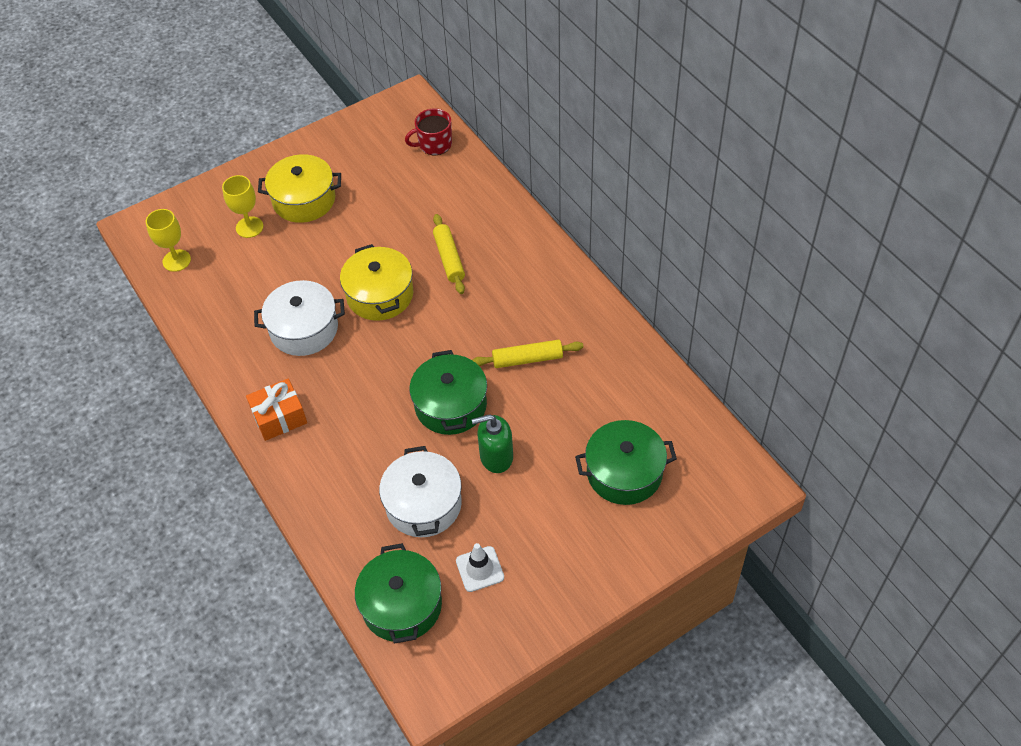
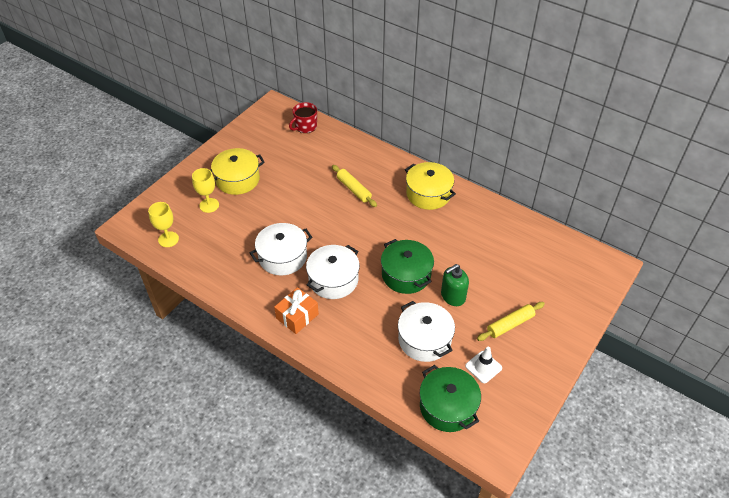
camera: 25 degrees left, 5 degrees down
(351, 382) = (333, 280): none -> white pot
(380, 295) = (321, 222): yellow pot -> yellow pot (428, 194)
(527, 359) = (437, 234): yellow rolling pin -> yellow rolling pin (510, 324)
(624, 473) = (535, 281): green pot -> none

